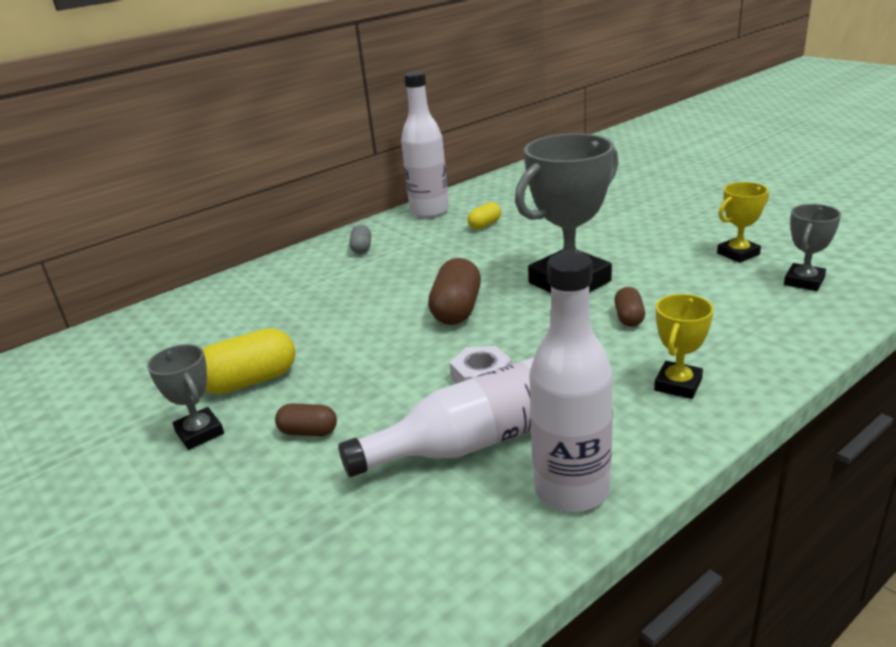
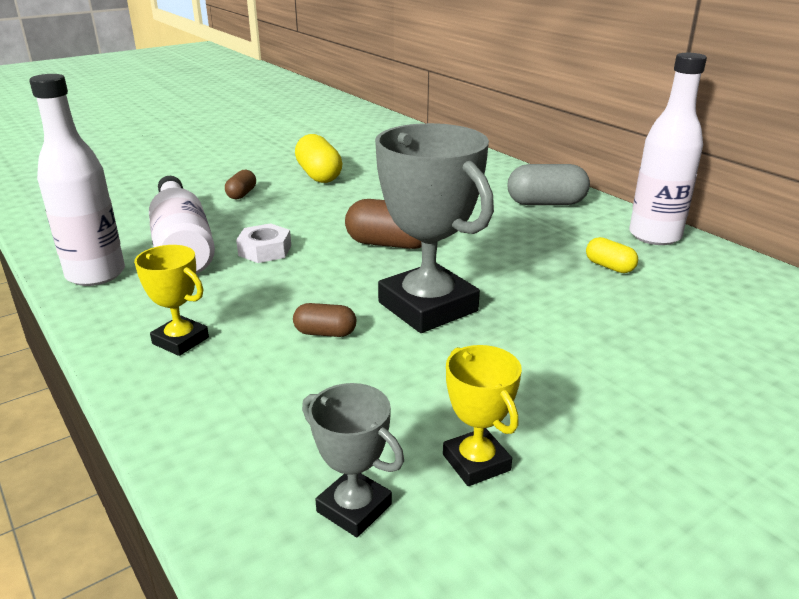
camera: 90 degrees right, 0 degrees up
(199, 433) = (267, 167): grey trophy -> none
(362, 248) = (546, 203): grey capsule -> grey capsule, size x1.79

